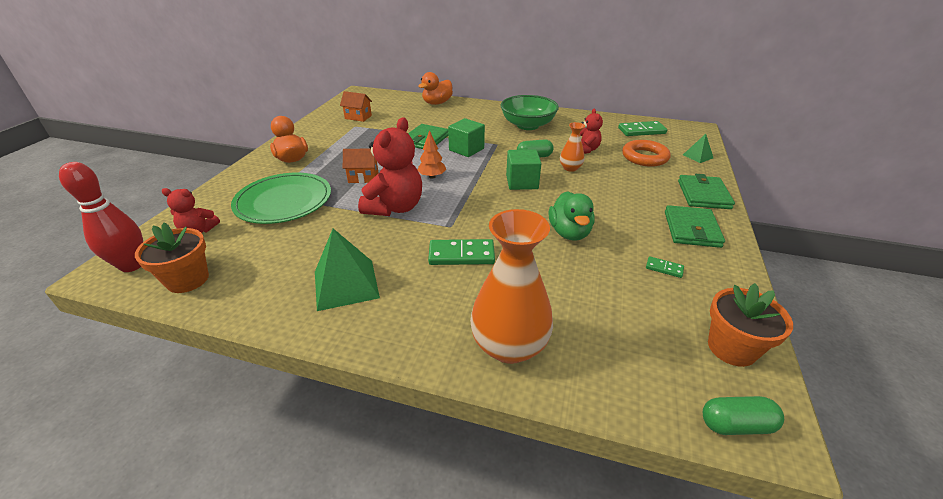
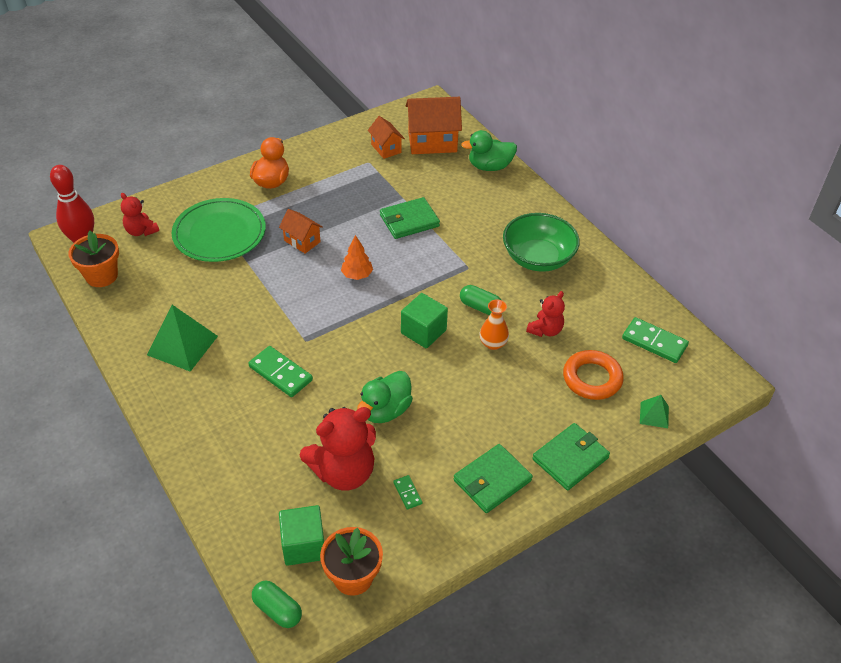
camera: 40 degrees right, 10 degrees up
(385, 105) = (432, 142): none -> orange house
(395, 207) = (288, 293): red teddy bear -> red teddy bear (343, 472)
(437, 103) = (489, 166): orange duck -> green duck
(466, 149) = (429, 258): green cube -> green cube (304, 545)
(509, 346) = (222, 464): orange vase -> none

